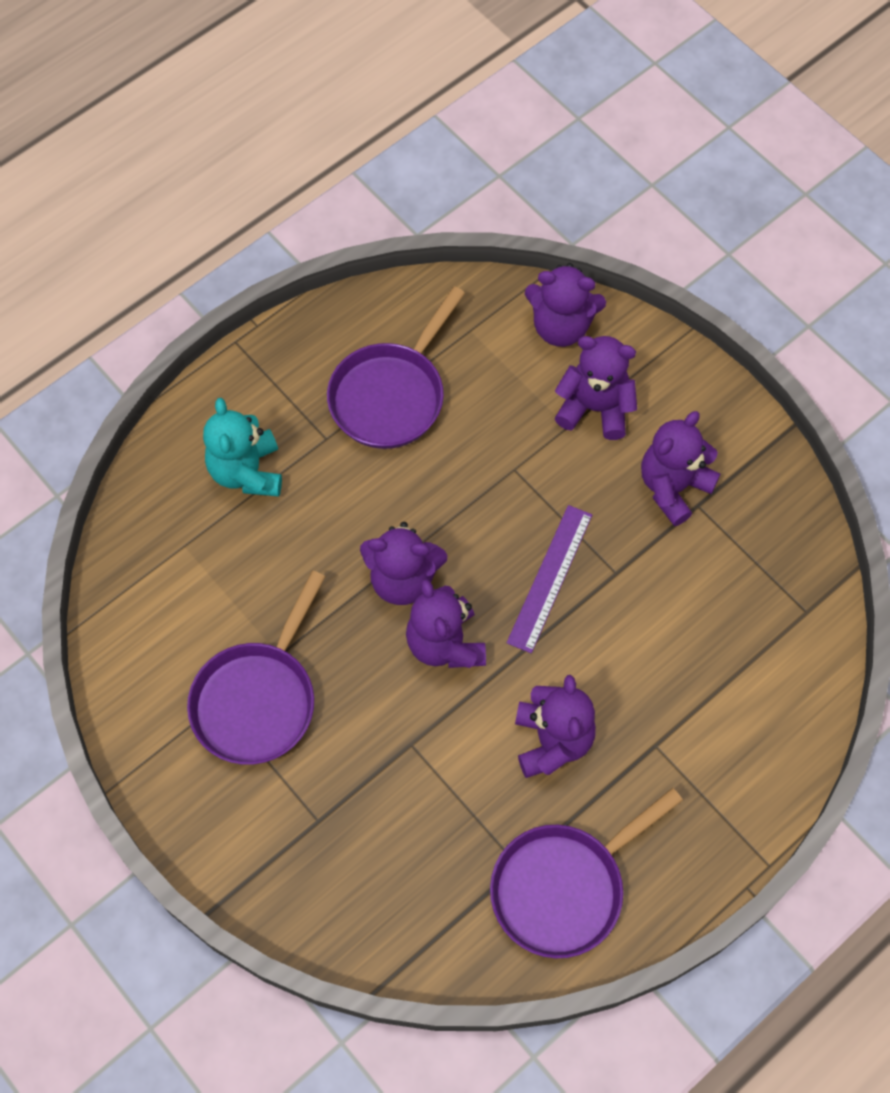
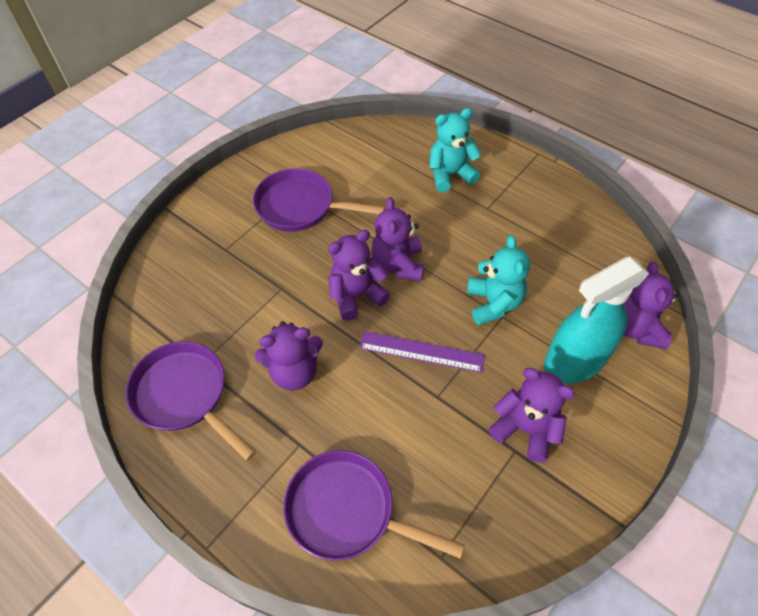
camera: 80 degrees right, 10 degrees down
(391, 395) = (533, 235): purple pan -> purple pan (347, 511)
(492, 474) = (493, 303): none -> turquoise teddy bear
(595, 408) = (574, 361): purple teddy bear -> turquoise spray bottle

